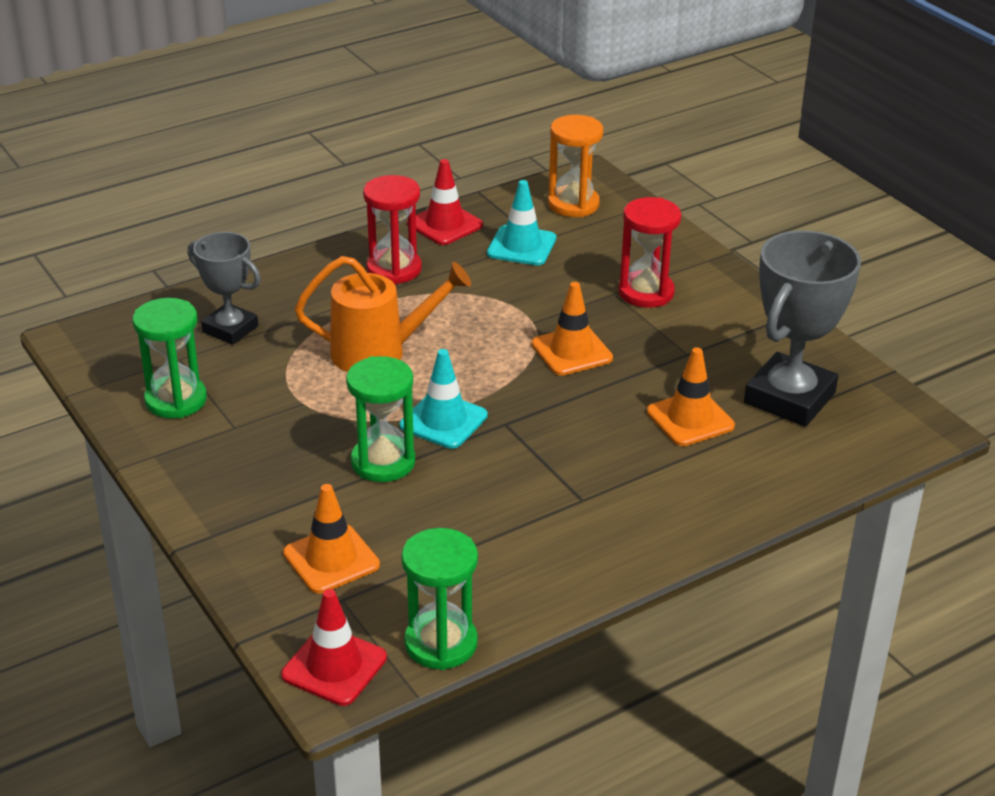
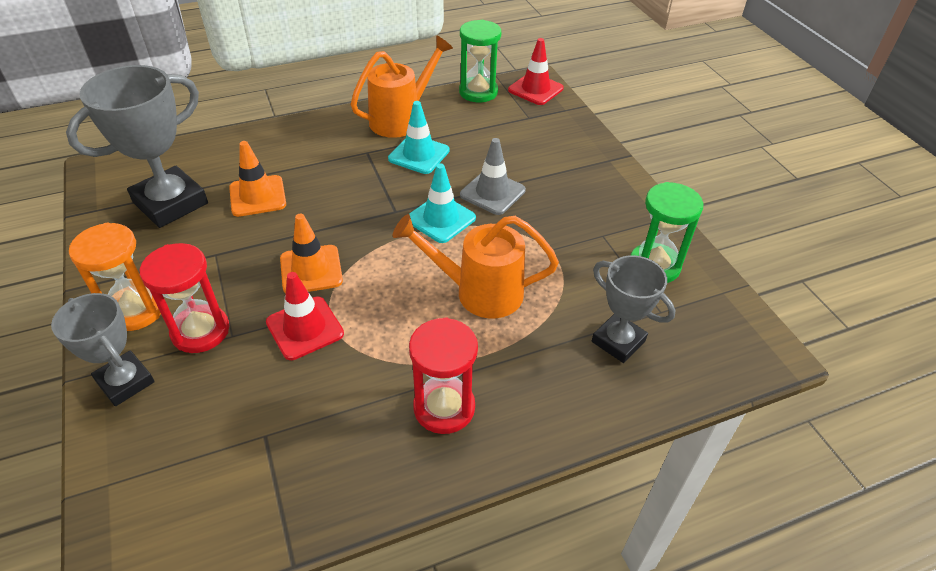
camera: 170 degrees left, 10 degrees up
(331, 559) = (534, 137): orange traffic cone -> none
(383, 462) = (492, 193): green hourglass -> grey traffic cone
(445, 224) = (363, 486): red traffic cone -> red traffic cone (305, 328)
(521, 246) = (288, 426): turquoise traffic cone -> turquoise traffic cone (419, 155)
(555, 564) = (401, 119): none -> orange watering can
(573, 204) = (183, 506): orange hourglass -> orange hourglass (136, 310)
(680, 255) = (125, 382): none -> grey trophy

